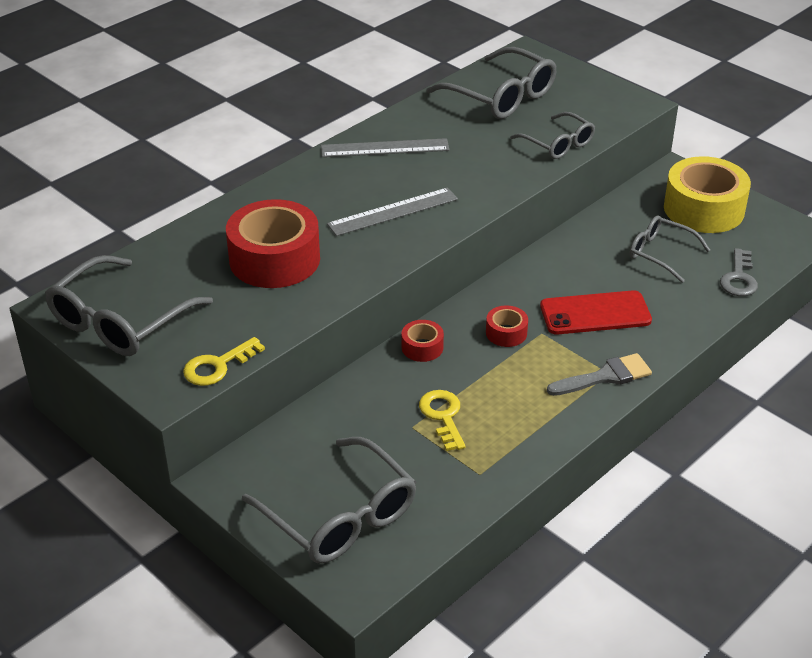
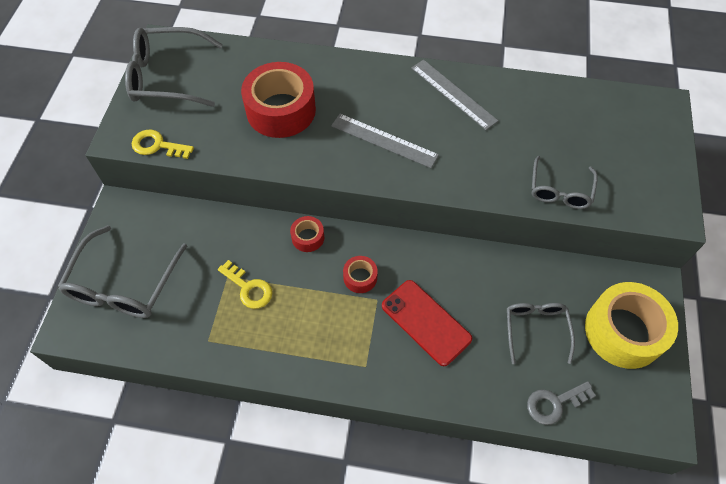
camera: 55 degrees right, 20 degrees up
(443, 416) = (249, 288): yellow key -> yellow key turned 90 degrees clockwise
(501, 96) = (587, 122): grey glasses -> none
(605, 376) = (360, 366): grey brush -> none

